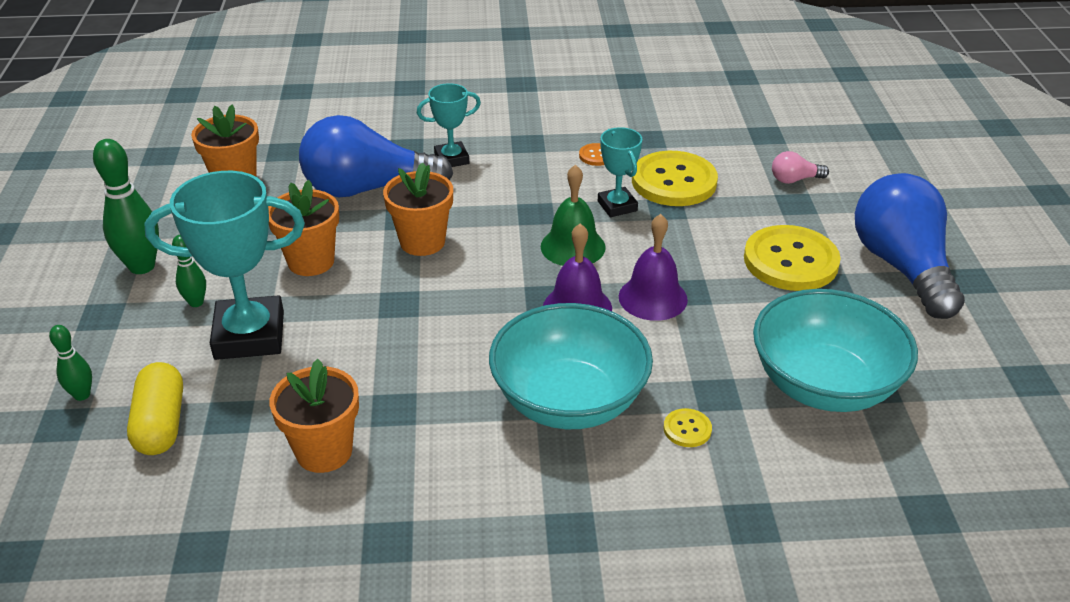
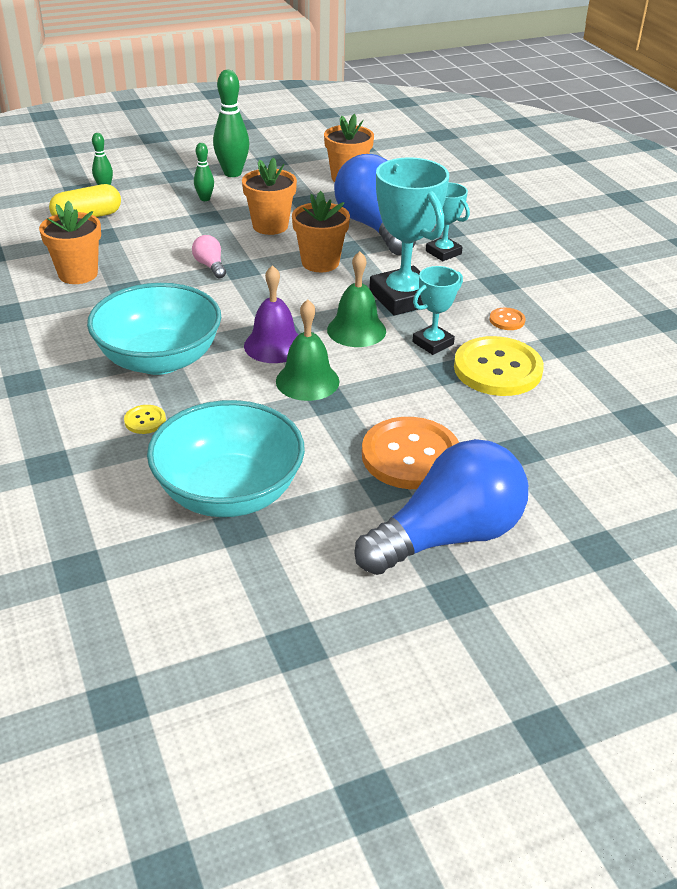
camera: 70 degrees right, 0 degrees up
(249, 335) = (180, 224): turquoise trophy -> turquoise trophy (403, 297)
(653, 298) = (307, 381): purple bell -> green bell
(790, 261) = (410, 456): yellow button -> orange button
(794, 180) = (562, 445): pink light bulb -> pink light bulb (210, 266)

